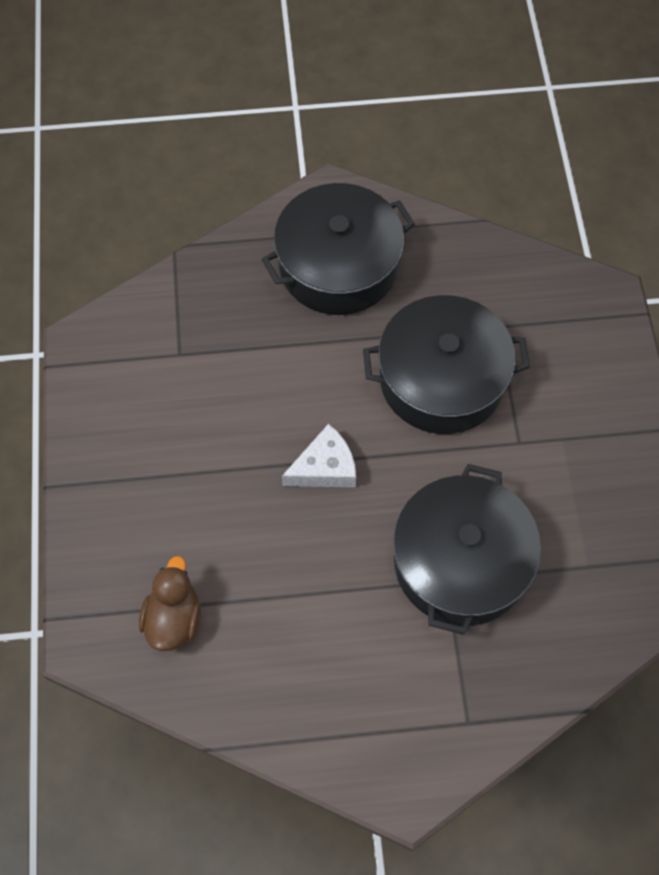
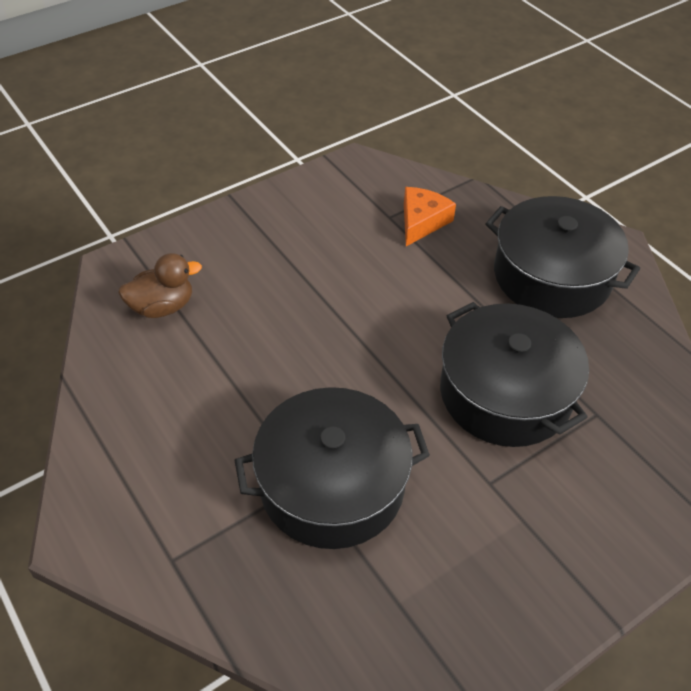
camera: 60 degrees right, 15 degrees down
(204, 330) = (422, 221): none -> orange cheese
(325, 467) = (357, 346): white cheese -> none

